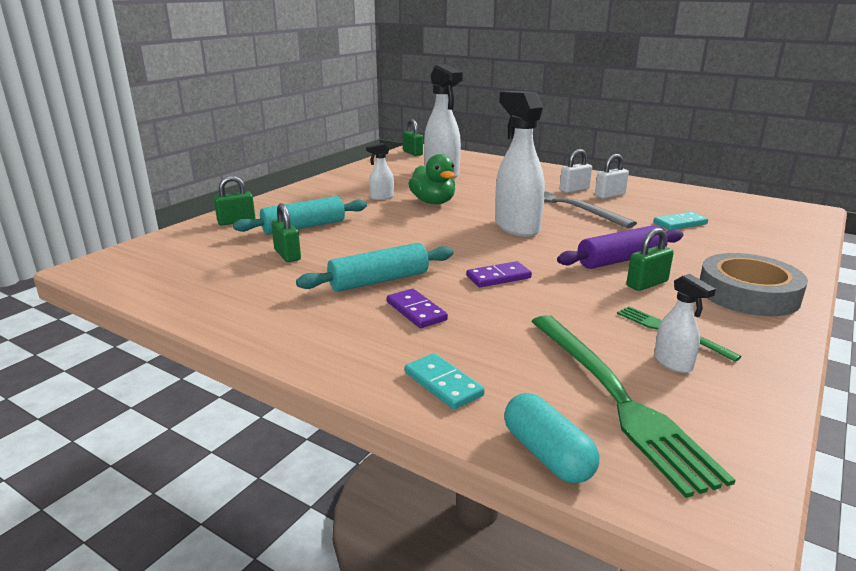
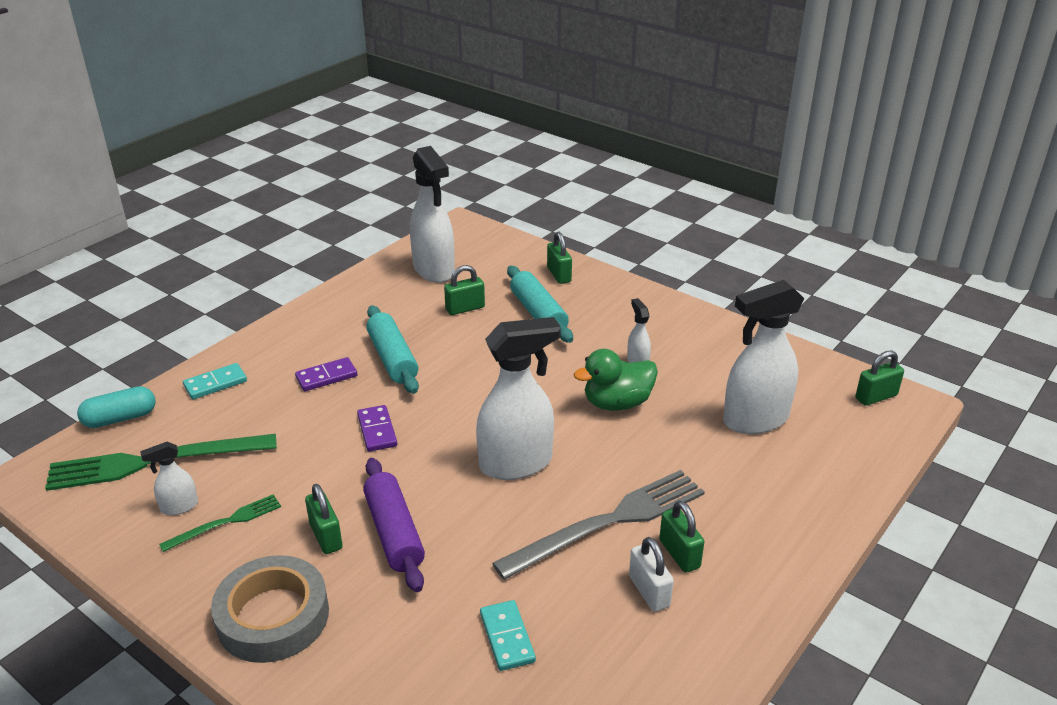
camera: 95 degrees right, 10 degrees up
(198, 274) = (434, 270): none -> white spray bottle
(574, 189) = (679, 554): white padlock -> green padlock

